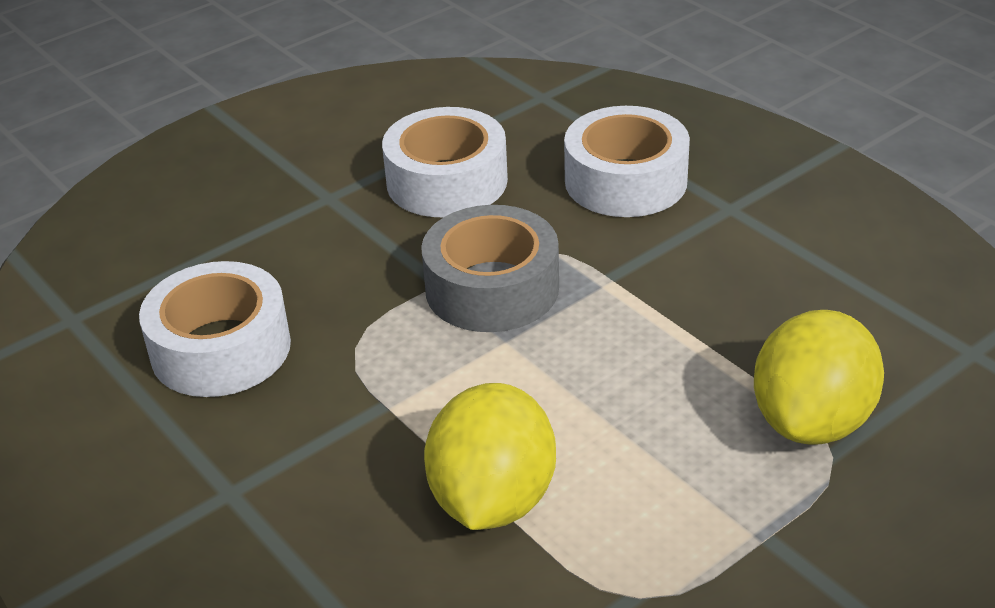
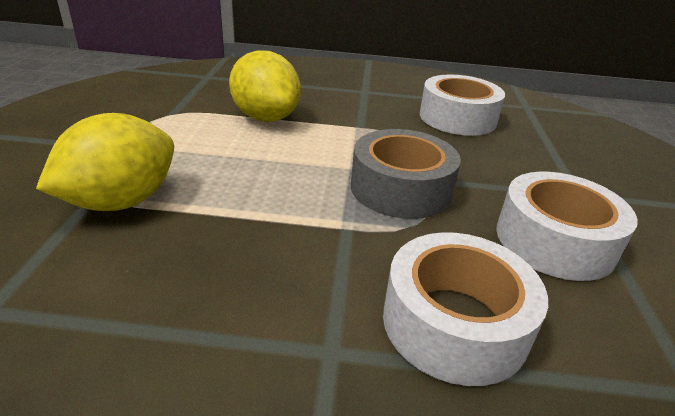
camera: 130 degrees right, 5 degrees down
(812, 421) = (121, 202): yellow lemon -> yellow lemon turned 60 degrees clockwise

